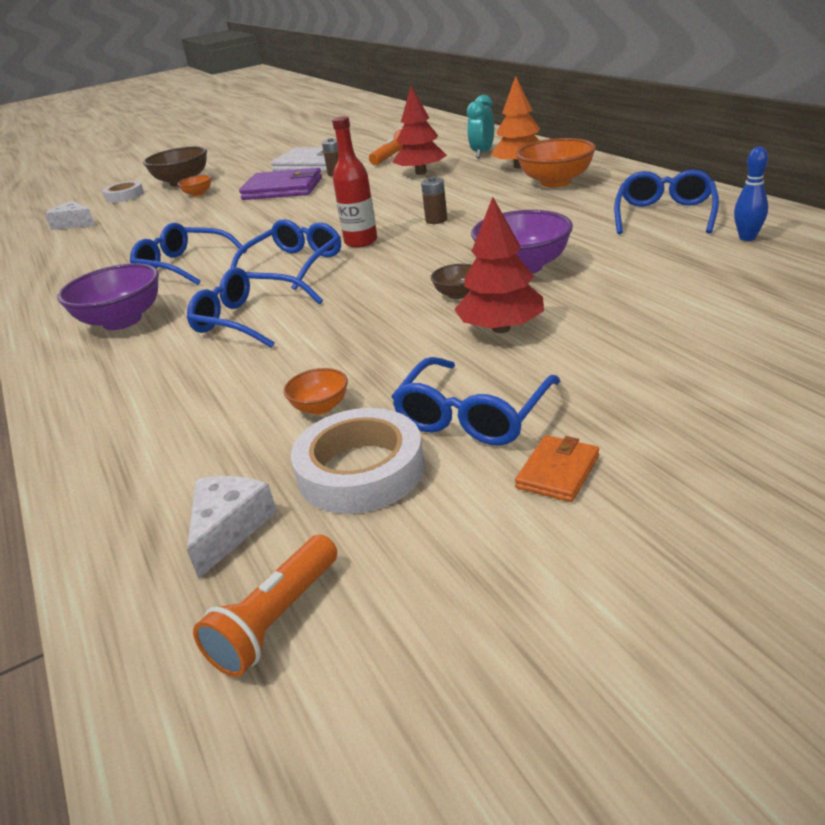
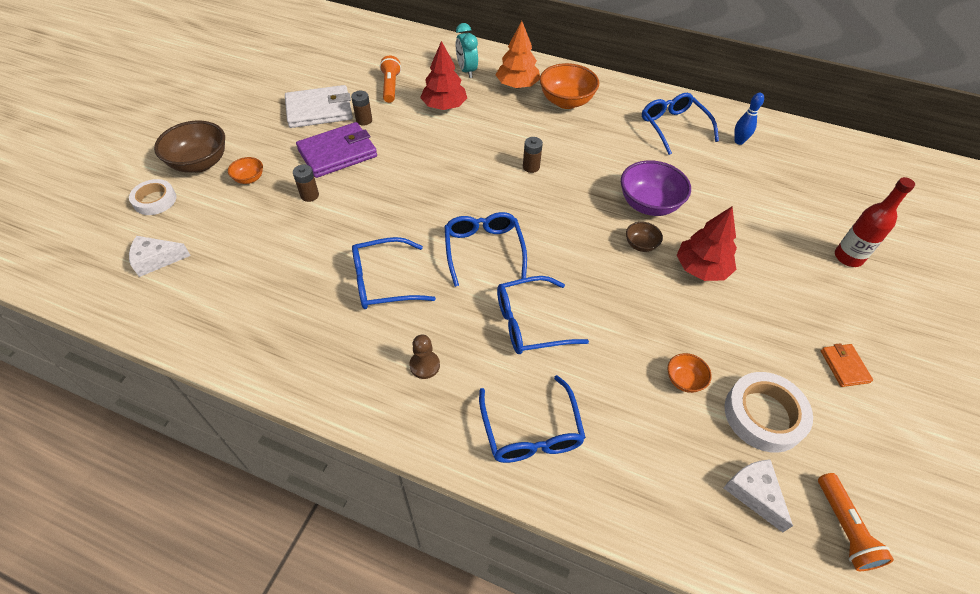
camera: 45 degrees left, 20 degrees up
(122, 321) = (424, 365): purple bowl -> brown pawn
(221, 209) = (309, 195): none -> brown battery
(361, 242) = (503, 208): red bottle -> red bottle (848, 257)
(473, 416) = (767, 347): blue glasses -> blue glasses (531, 431)

